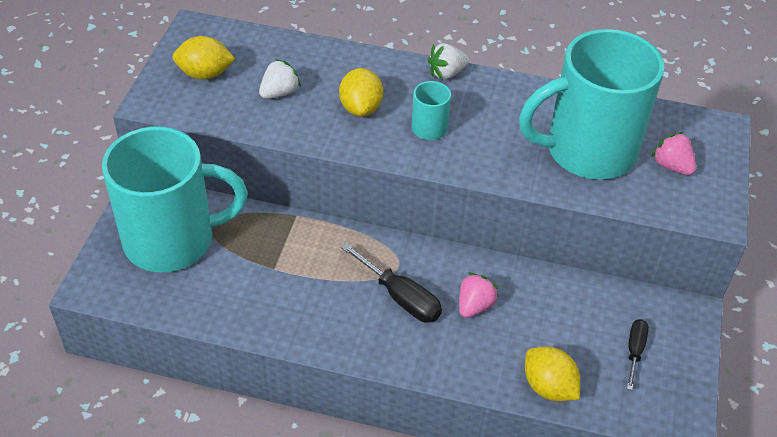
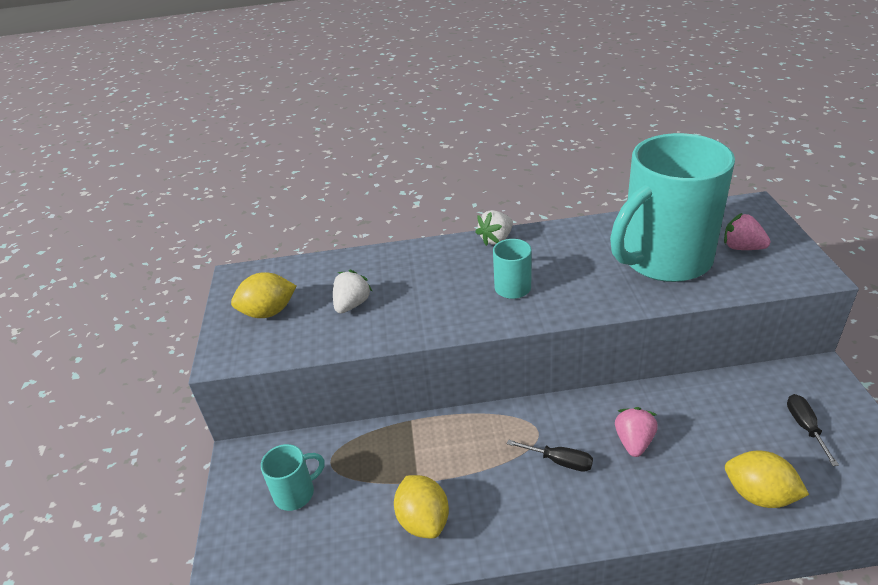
camera: 15 degrees left, 10 degrees down
(172, 240) = (296, 493): turquoise mug -> turquoise mug, size x0.41
(361, 108) = (438, 292): yellow lemon -> yellow lemon (423, 520)
(400, 297) = (559, 461): black screwdriver -> black screwdriver, size x0.63

